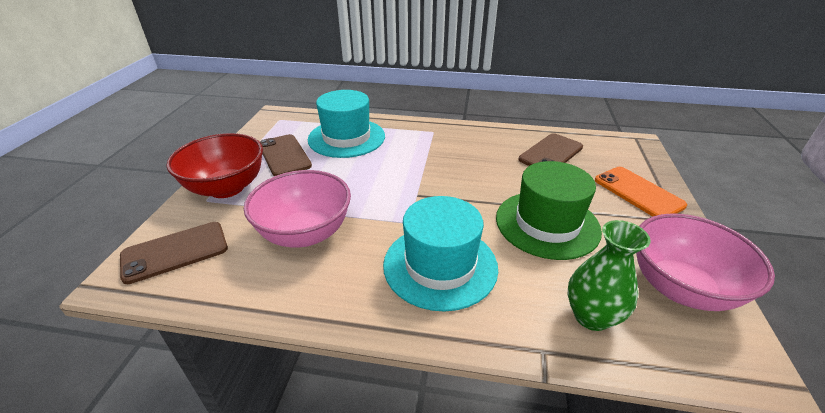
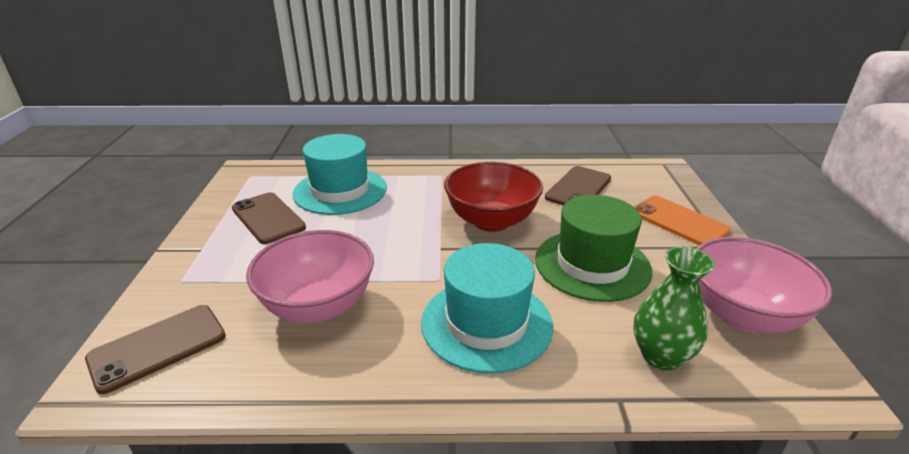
camera: 10 degrees left, 5 degrees down
(226, 188) = (204, 263): red bowl -> red bowl (491, 221)

